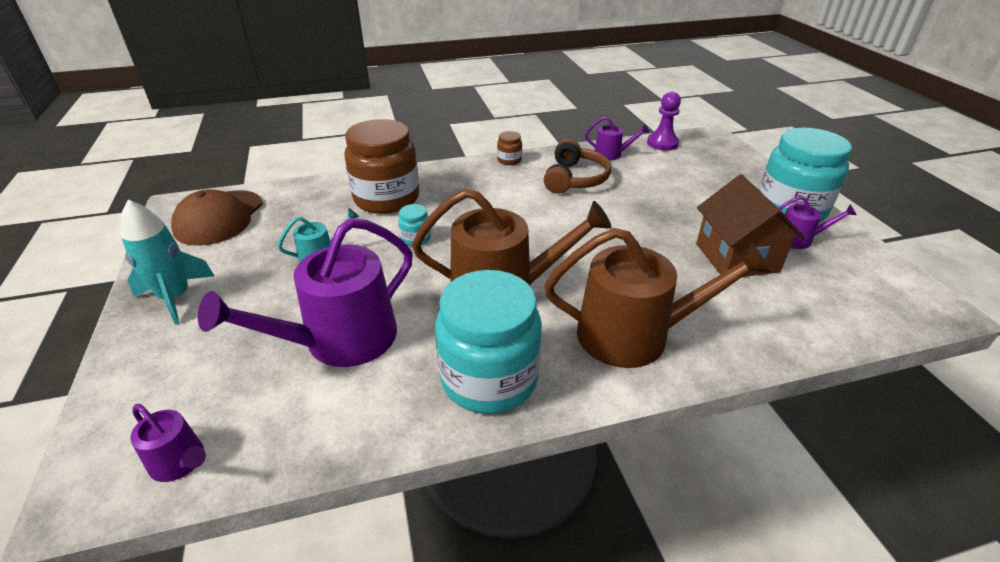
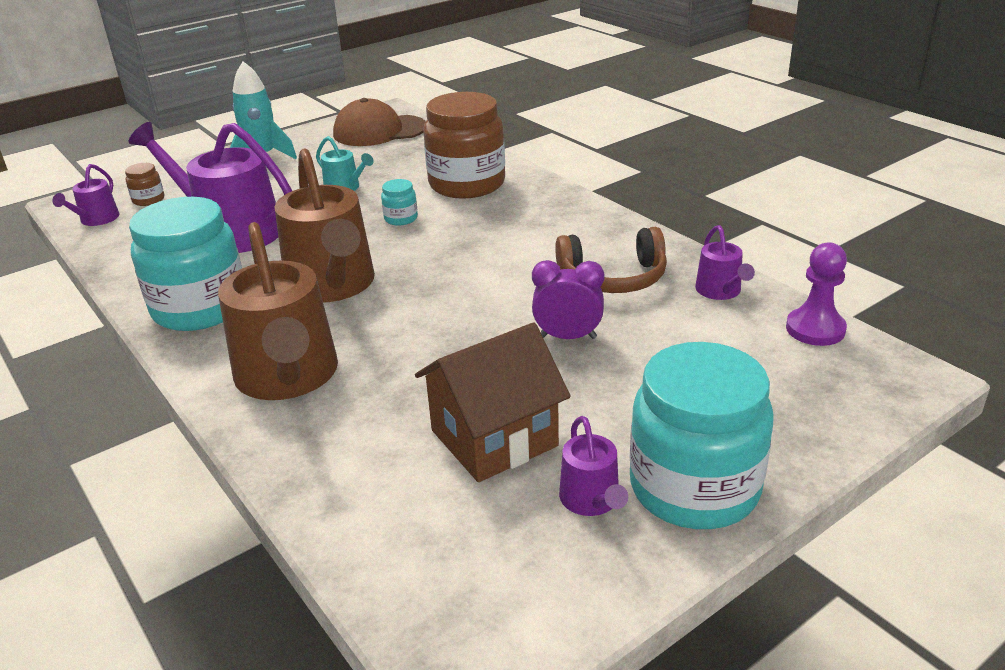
camera: 70 degrees right, 5 degrees down
(509, 160) = (621, 224): brown jar -> brown jar (148, 200)
(636, 209) = (568, 337): none -> purple clock

